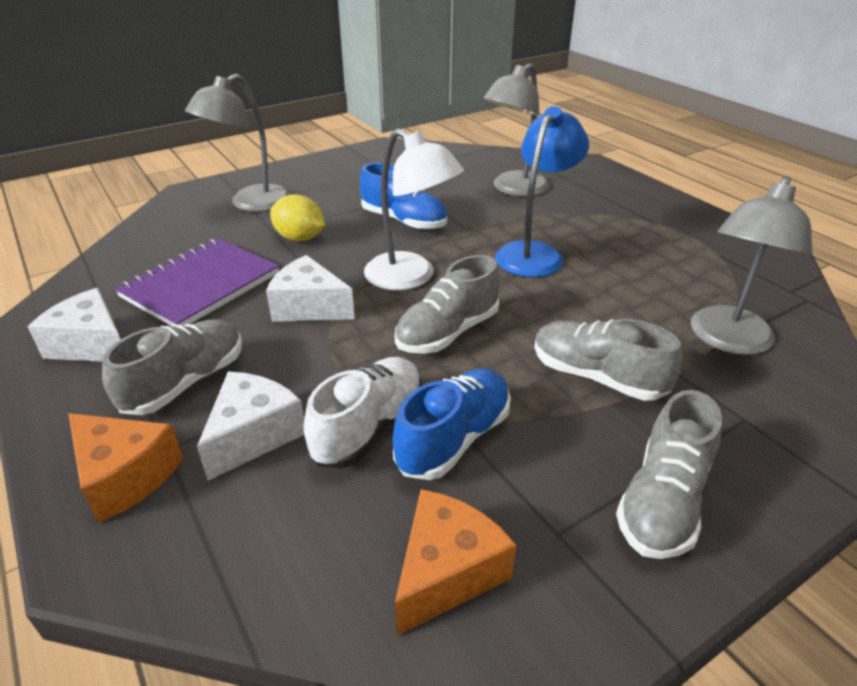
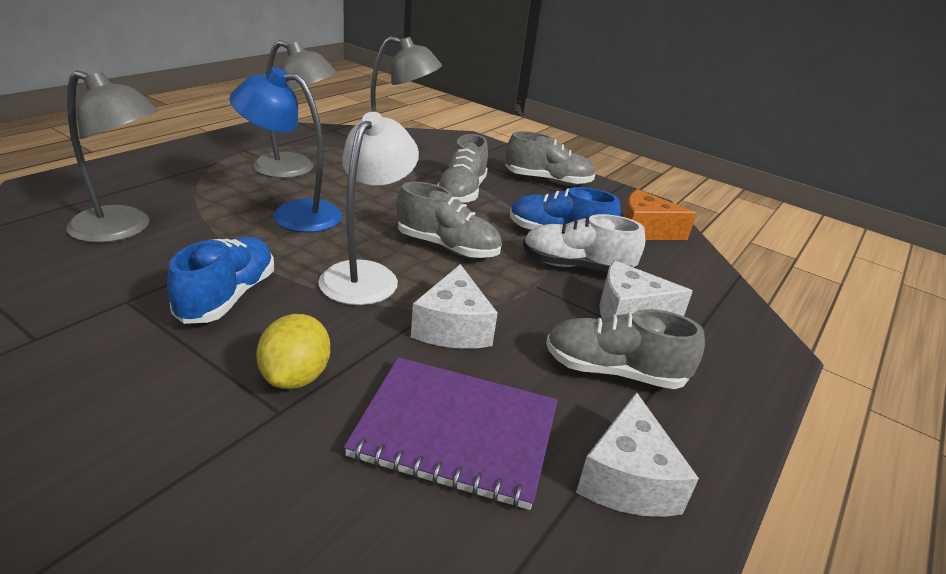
camera: 115 degrees left, 5 degrees down
(125, 476) = (720, 362): orange cheese -> none
(251, 204) = (166, 480): grey lamp -> grey lamp (295, 169)

